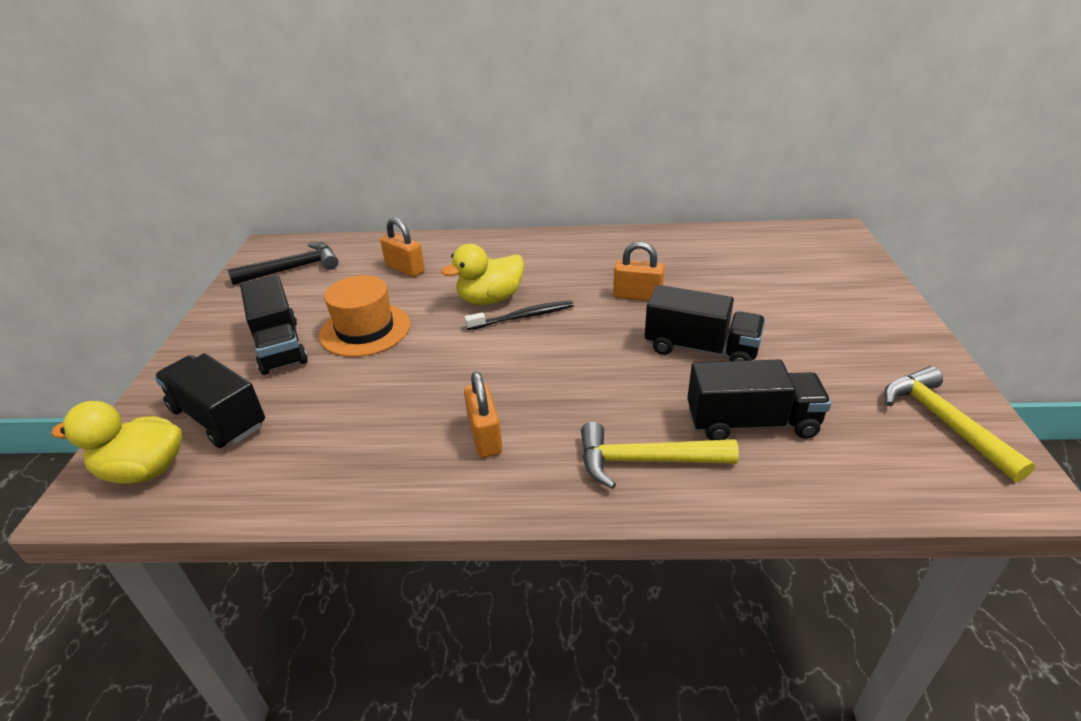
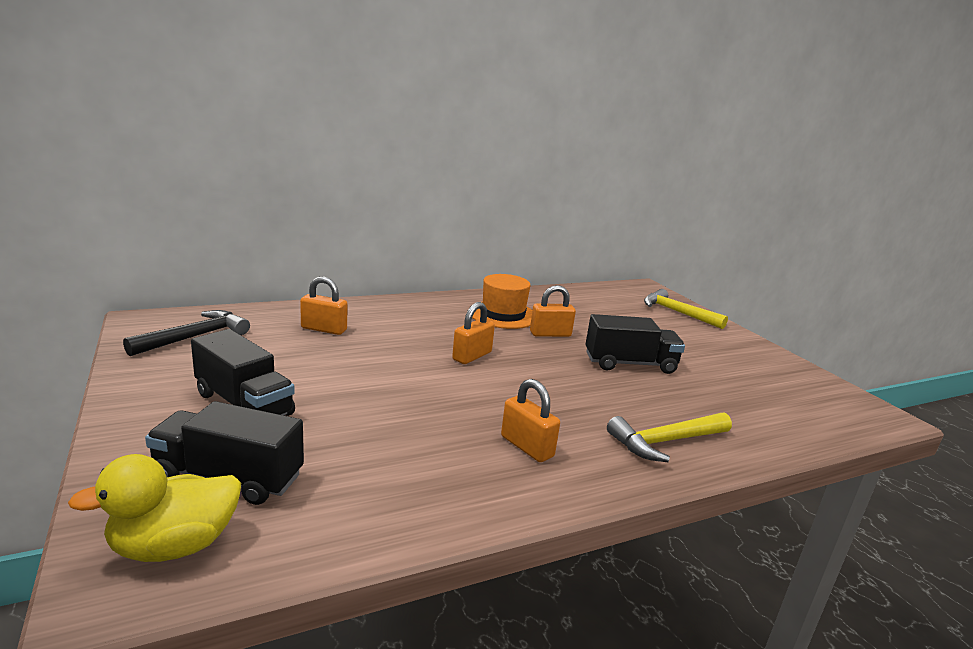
camera: 30 degrees left, 15 degrees down
(365, 330) = (329, 380): orange hat -> orange hat (503, 315)
(490, 299) = (430, 346): yellow duck -> none
(522, 317) = (472, 356): black toothbrush -> orange padlock
(751, 423) = (709, 405): black truck -> none
(943, 422) = (813, 388): yellow hammer -> yellow hammer (677, 312)

